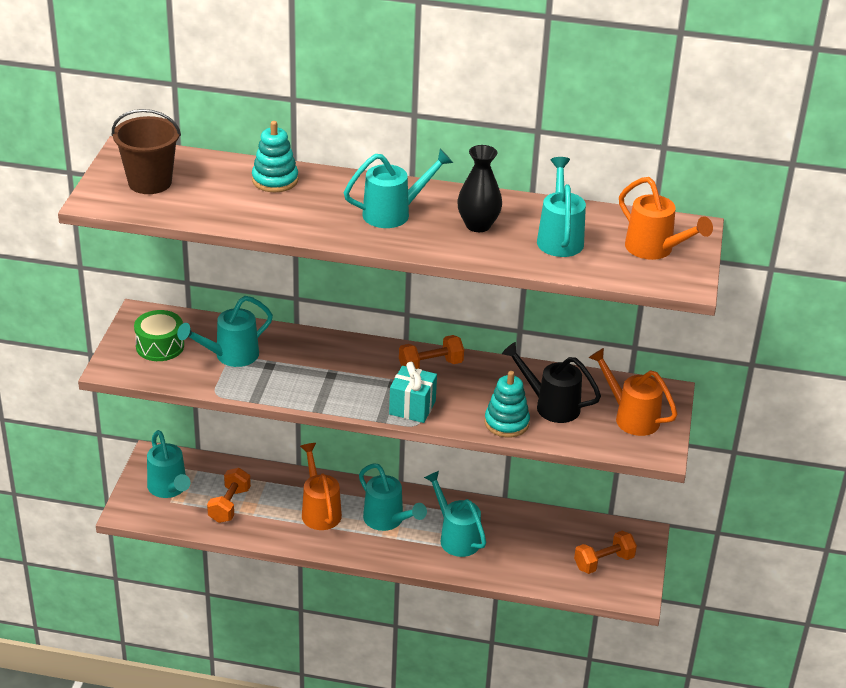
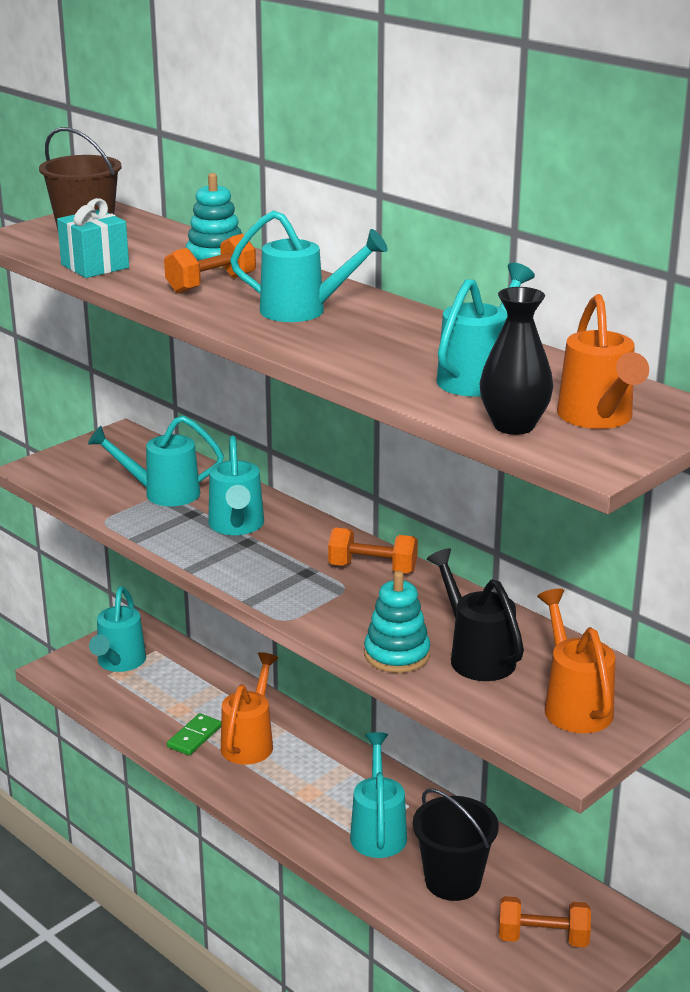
camera: 35 degrees right, 10 degrees down
(160, 346) = (104, 464): green drum -> none
(229, 505) = (162, 700): orange dumbbell -> orange dumbbell (211, 284)
(279, 522) = (194, 737): none -> green domino
(387, 520) = (315, 781): turquoise watering can -> turquoise watering can (236, 526)
(412, 407) = (300, 601): turquoise gift -> turquoise gift (95, 266)
(478, 225) = (389, 342): black vase -> black vase (513, 426)
(526, 550) = (453, 881): none -> black bucket

